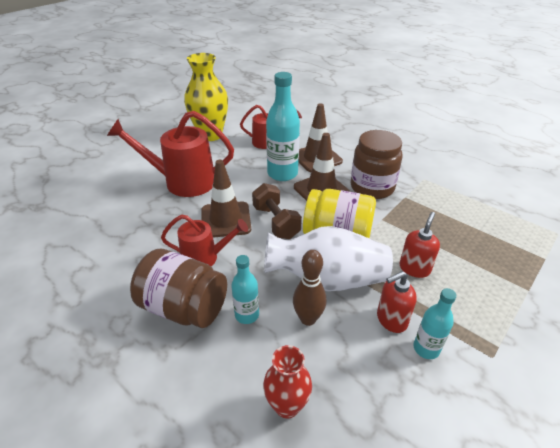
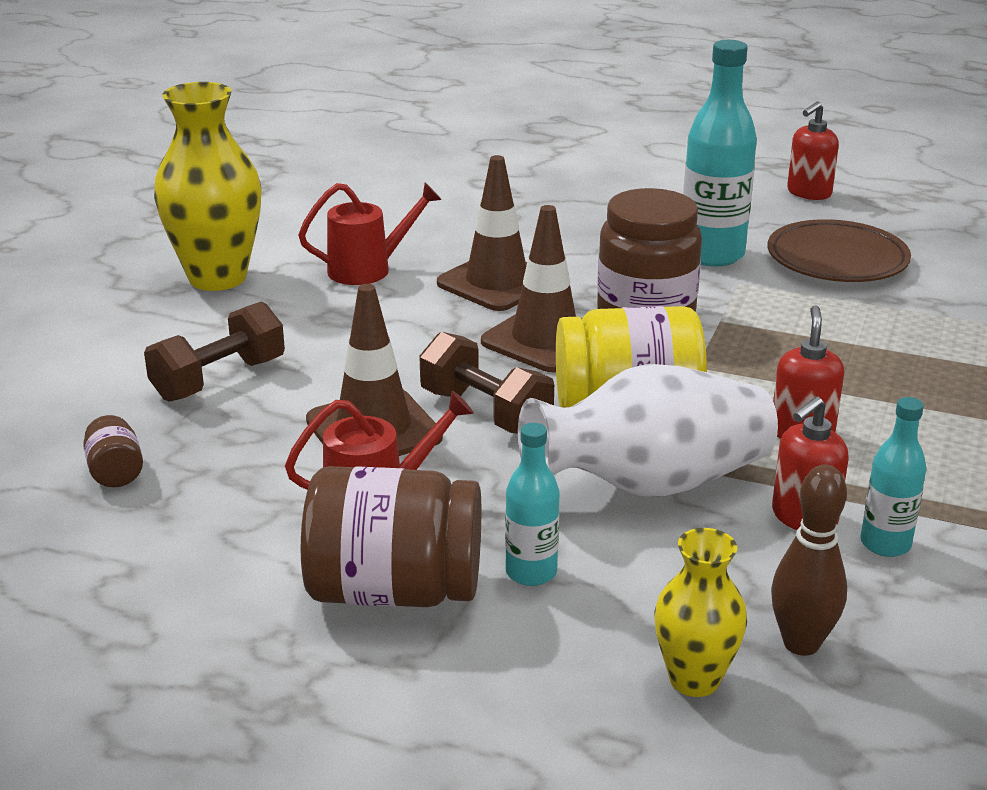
camera: 20 degrees left, 10 degrees down
(118, 217) = (115, 472): none -> brown jar
(182, 182) = (219, 379): red watering can -> brown dumbbell
(282, 174) = (441, 324): turquoise bottle -> turquoise bottle (712, 254)
(287, 405) = (694, 679): red vase -> yellow vase
(308, 319) = (652, 551): brown bowling pin -> brown bowling pin (801, 643)
(477, 175) = (837, 260): none -> brown plate
(479, 138) = (808, 193): none -> red soap dispenser

